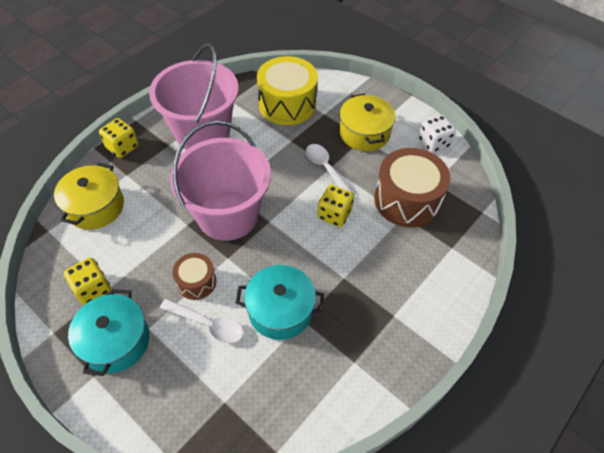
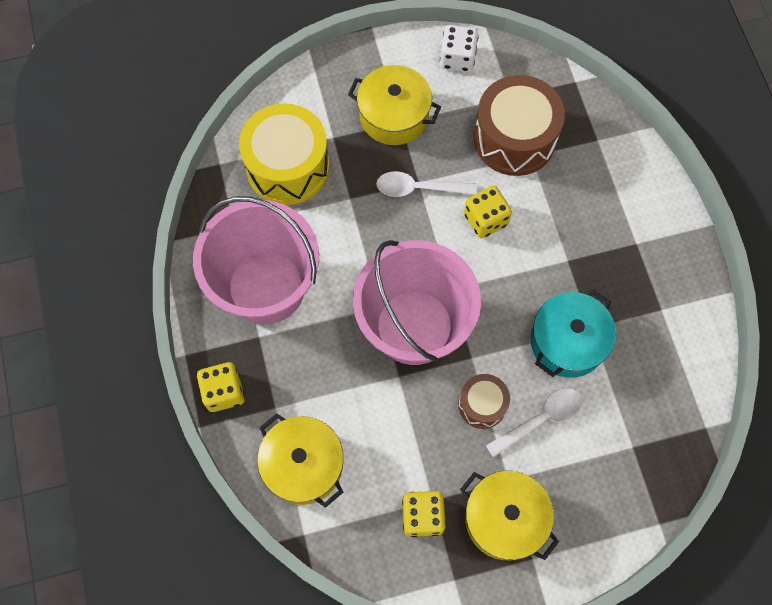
camera: 55 degrees left, 15 degrees up
(116, 341) = (504, 519): turquoise pot -> yellow pot

